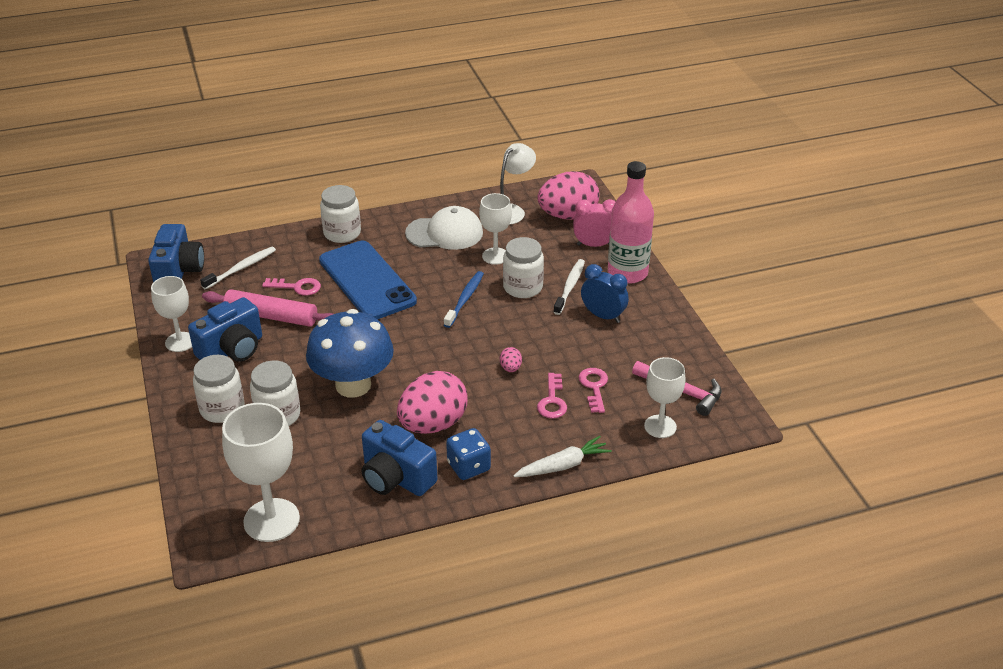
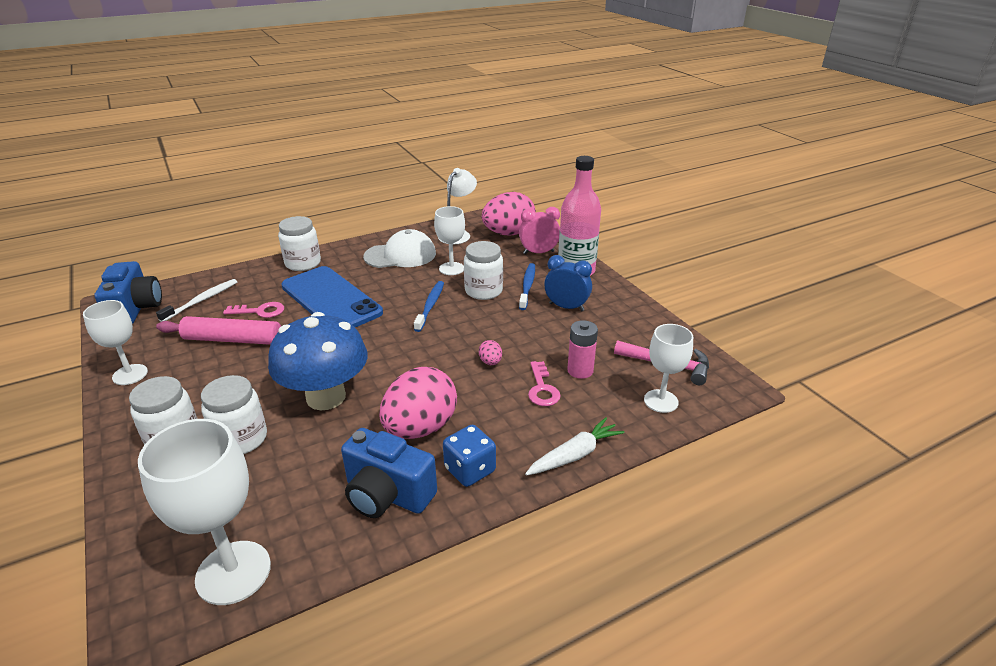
camera: 10 degrees left, 5 degrees down
(232, 350) = (189, 376): blue camera -> none
(569, 287) = (527, 286): white toothbrush -> blue toothbrush
(594, 387) = (580, 370): pink key -> pink battery

